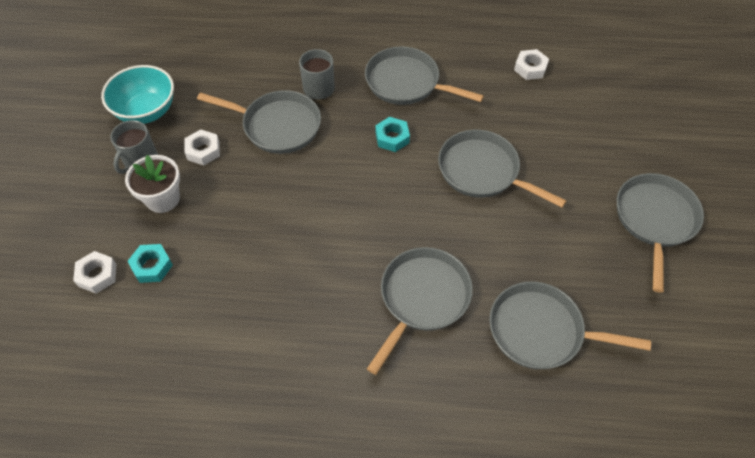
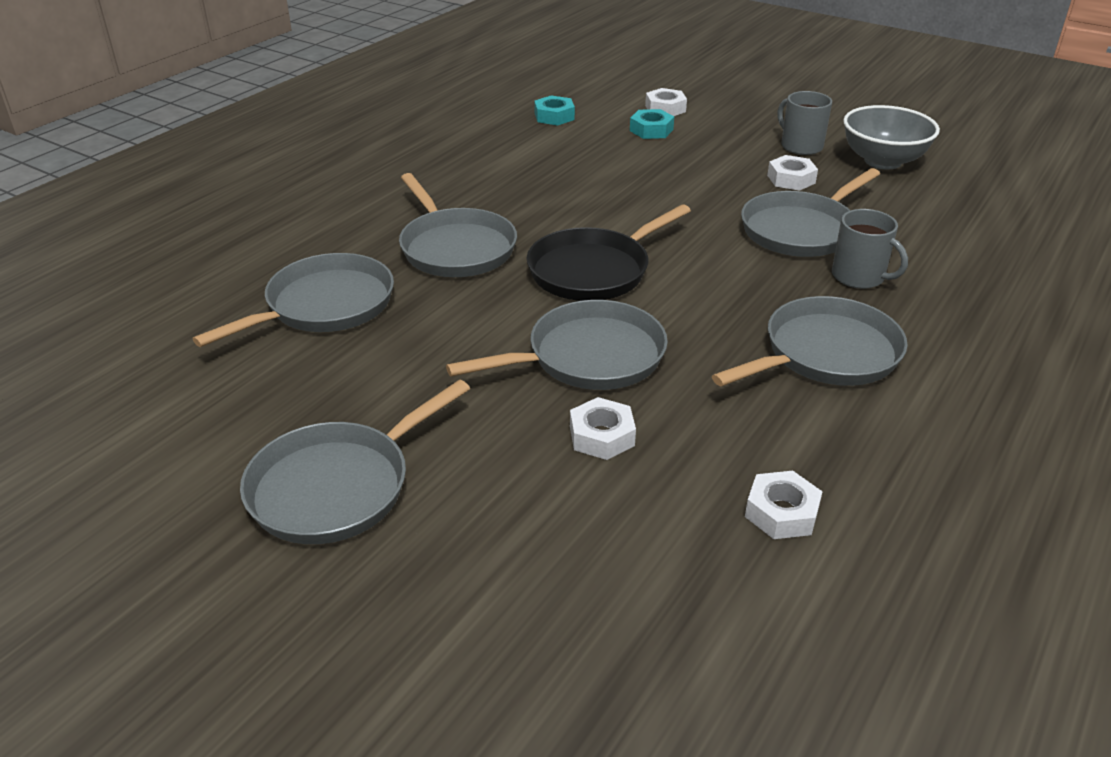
camera: 120 degrees right, 20 degrees down
(146, 111) = (882, 161): turquoise bowl -> grey bowl
(163, 199) = (734, 148): white flower pot -> none
(392, 138) = (715, 304): turquoise nut -> turquoise nut (554, 116)
(396, 207) = (594, 270): none -> black pan
(536, 140) = (601, 436): none -> white nut
(655, 220) = (337, 486): grey pan -> grey pan turned 90 degrees clockwise

